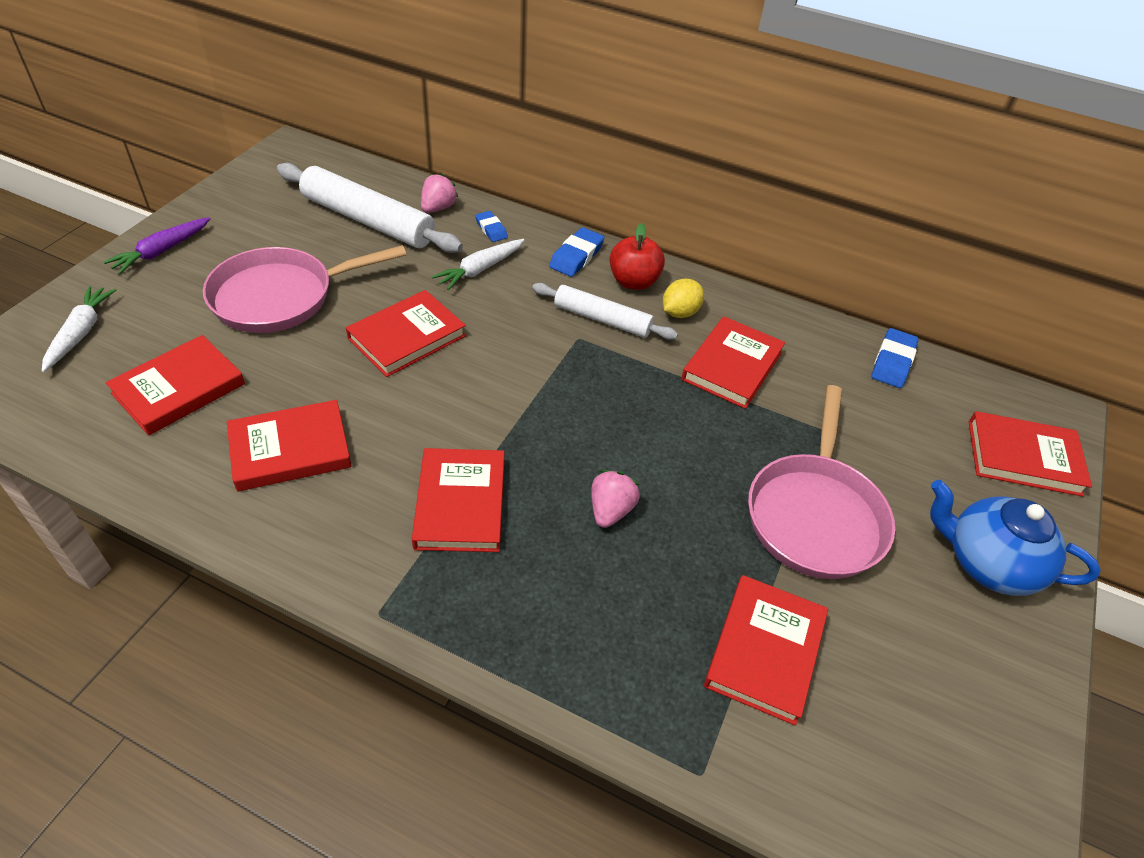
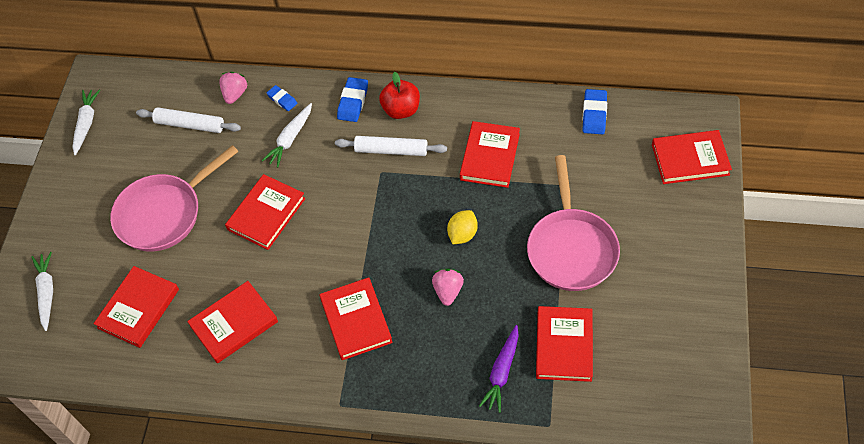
camera: 10 degrees left, 10 degrees up
(162, 251) = (58, 207): purple carrot -> purple carrot (502, 372)
(251, 185) = (86, 124): none -> white carrot
(368, 220) = (190, 125): white rolling pin -> white rolling pin, size x0.62
(680, 313) = (441, 125): yellow lemon -> yellow lemon (462, 234)
(987, 564) = (679, 244): blue teapot -> none

